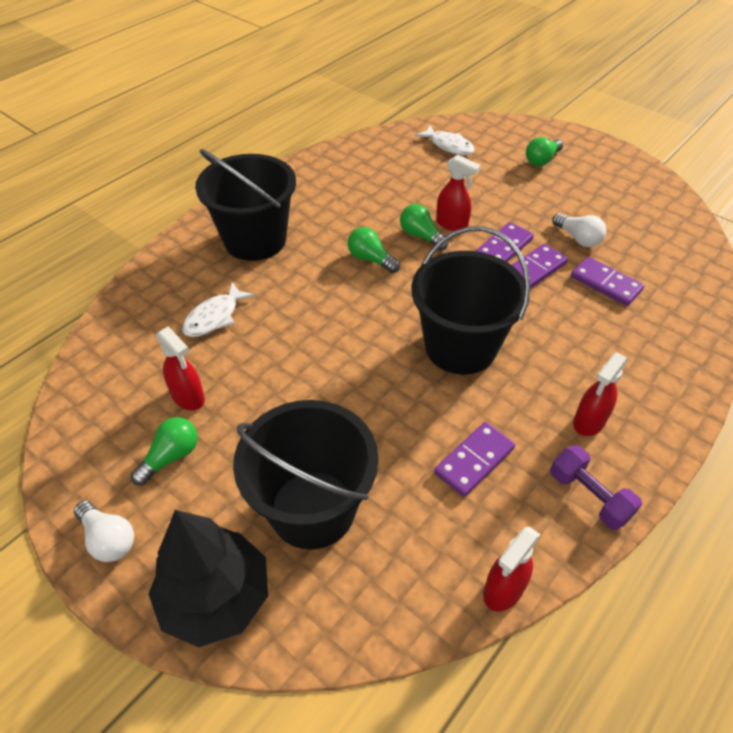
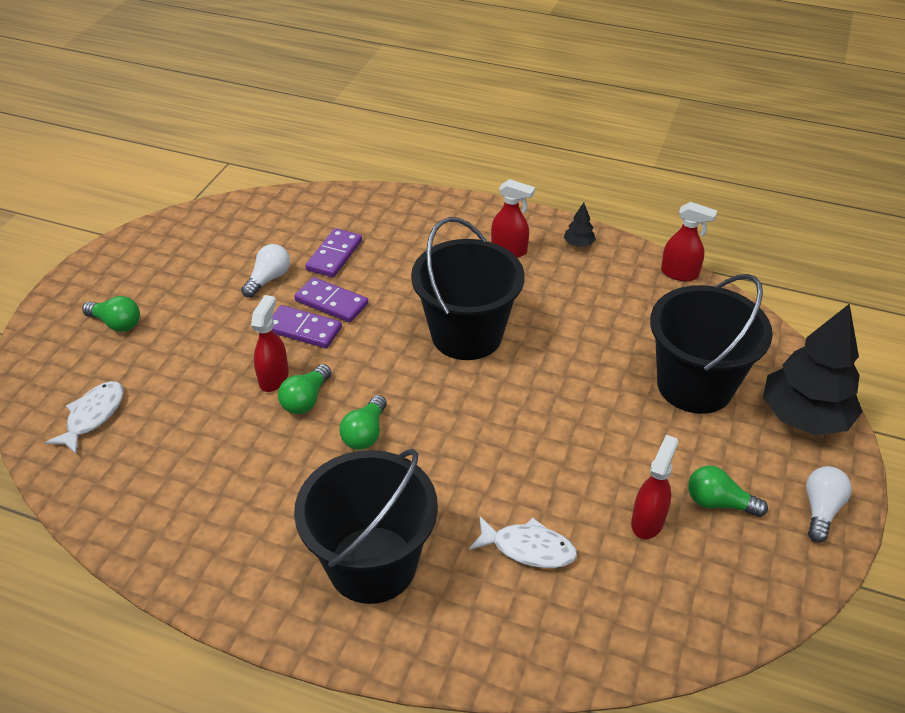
camera: 110 degrees left, 5 degrees down
(474, 461) = (586, 304): purple domino -> none
(589, 496) = (578, 244): purple dumbbell -> black tree

